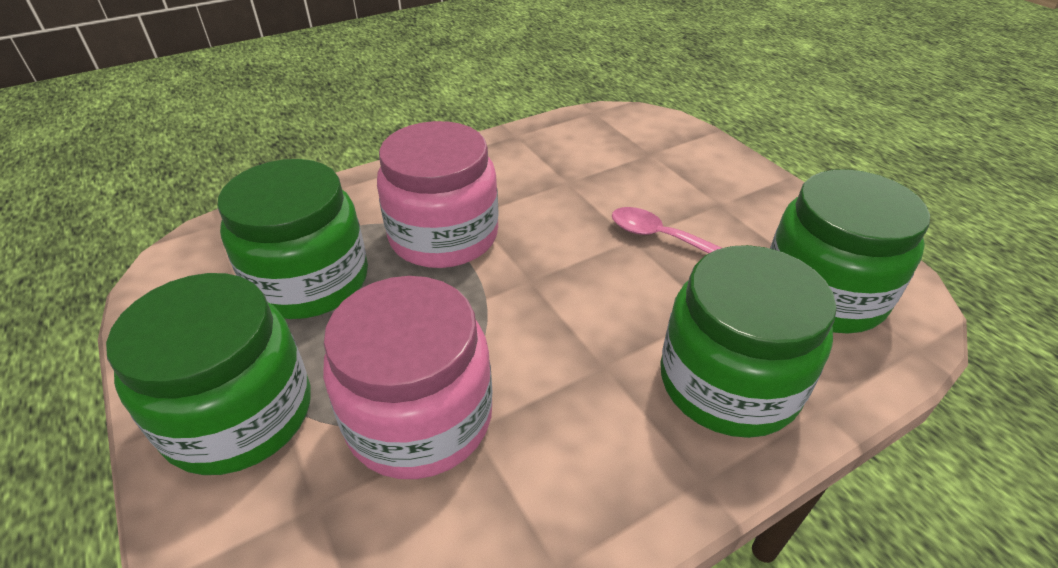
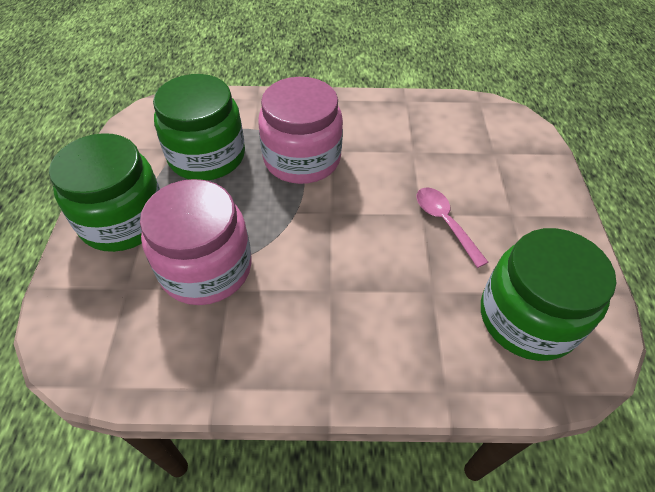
camera: 30 degrees right, 10 degrees up
(728, 382) = (400, 342): green jar -> none

